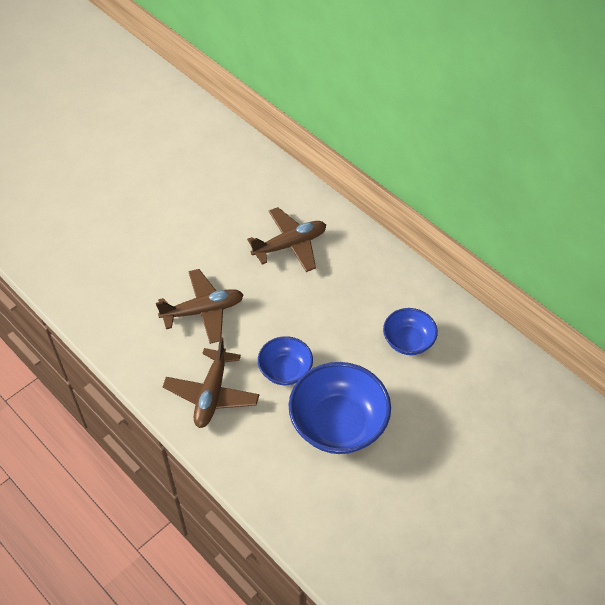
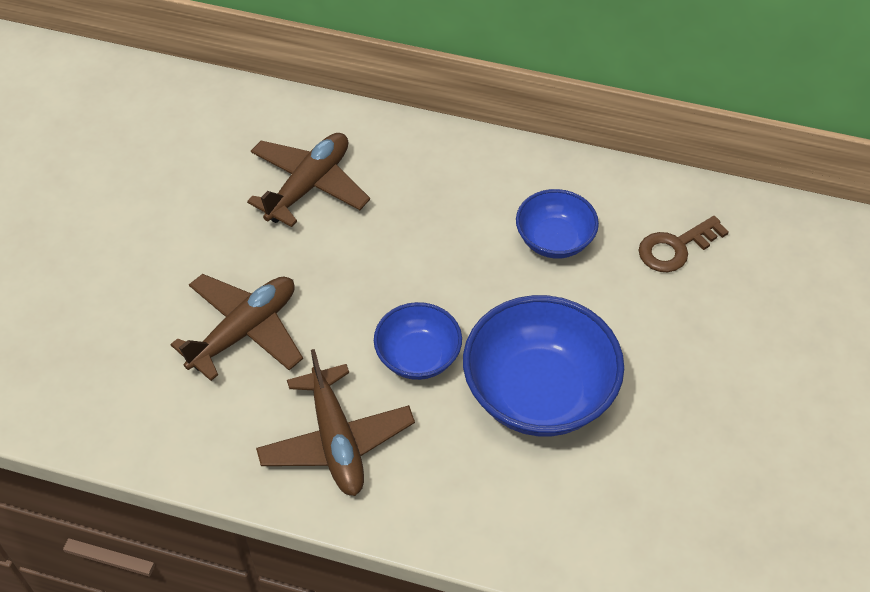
camera: 30 degrees left, 0 degrees up
(478, 380) = (675, 248): none -> brown key

